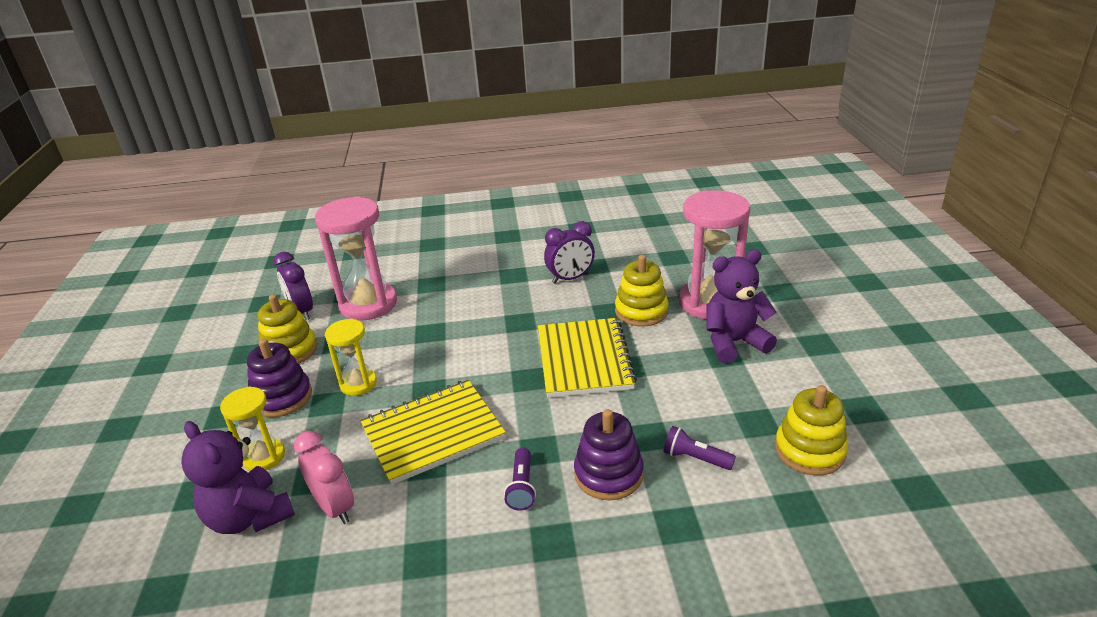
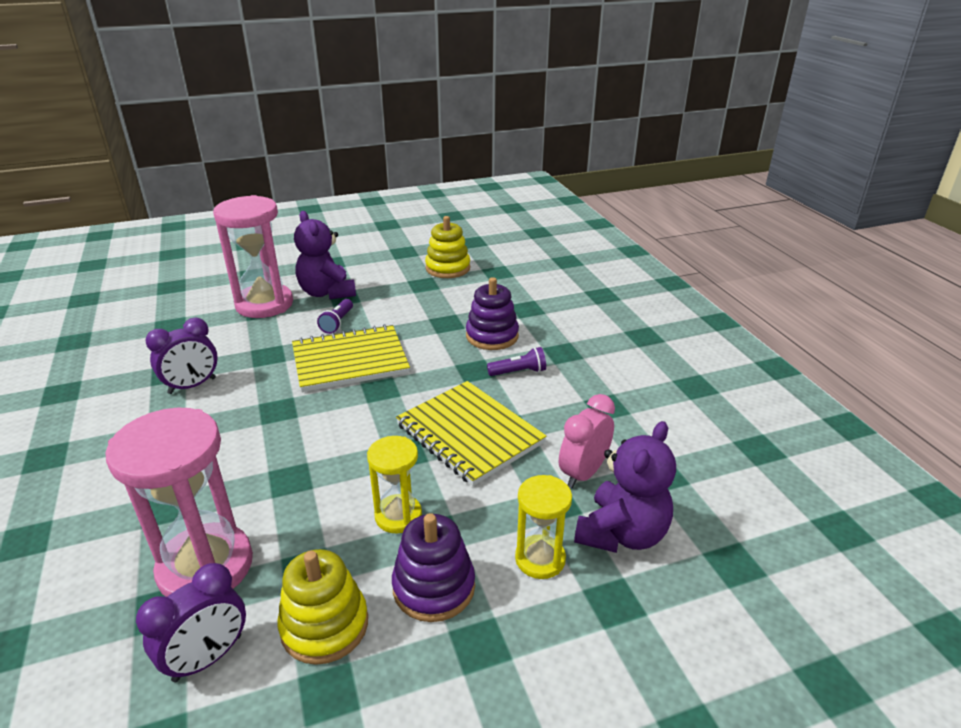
camera: 105 degrees left, 0 degrees up
(570, 278) = (192, 386): purple clock -> purple clock turned 90 degrees clockwise
(641, 311) = (272, 337): yellow stacking toy -> none
(695, 458) = (465, 304): purple flashlight -> purple flashlight (337, 323)

